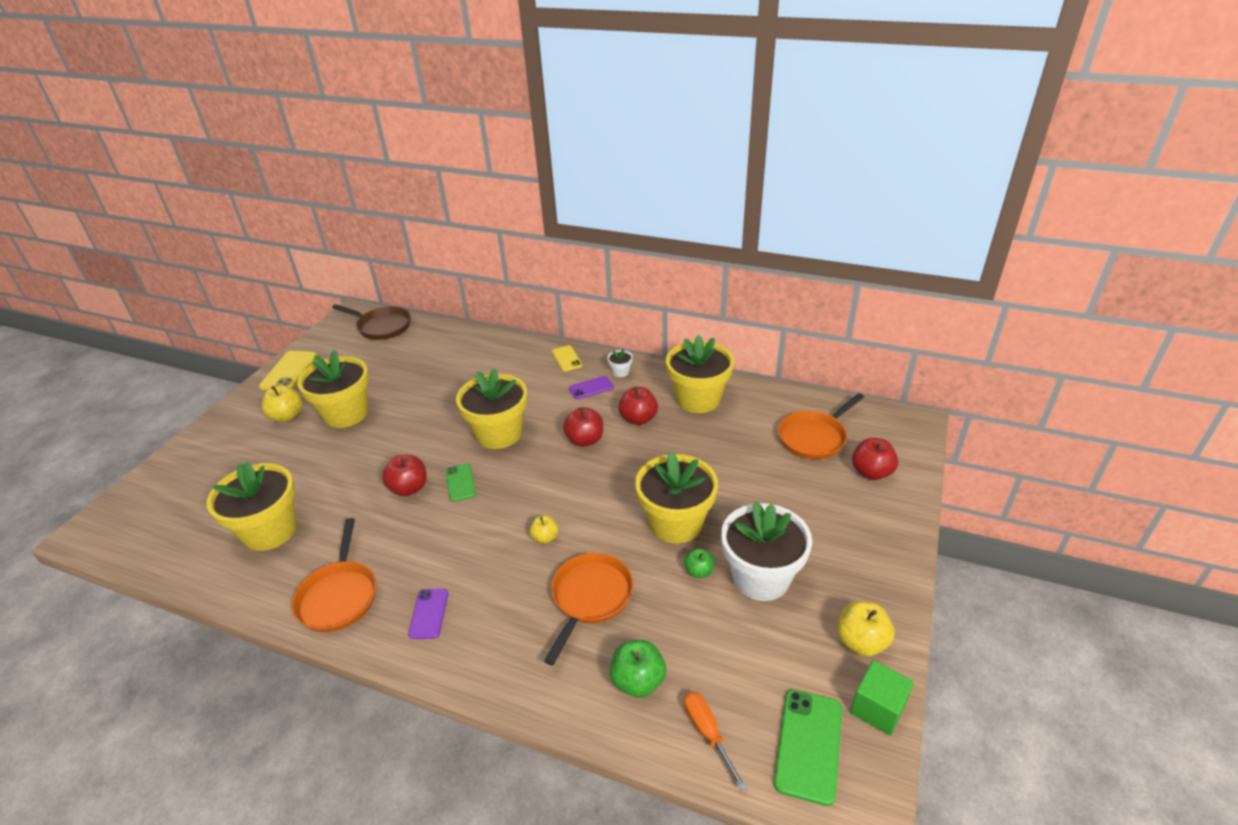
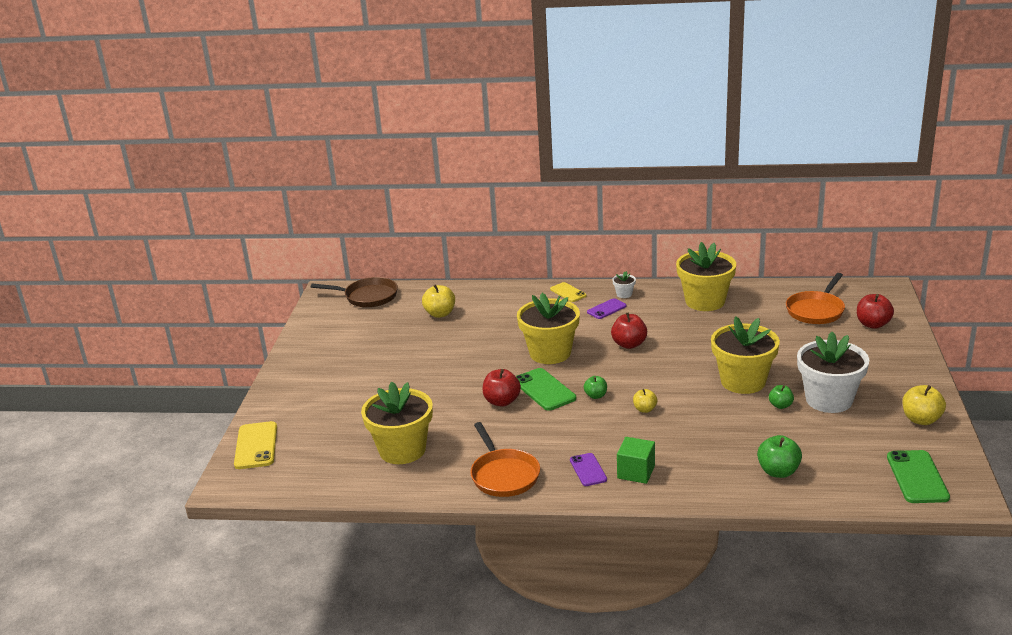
camera: 15 degrees left, 10 degrees down
(287, 416) = (339, 375): yellow apple -> yellow apple (440, 314)
(289, 371) = (307, 344): yellow phone -> yellow phone (256, 446)
(346, 413) = (395, 364): yellow flower pot -> none
(460, 482) = (544, 390): green phone -> green phone, size x1.60
(506, 504) = (596, 396): none -> green apple
(590, 598) = (708, 436): orange pan -> none
(638, 419) = (664, 323): red apple -> none
(707, 733) = (845, 486): orange screwdriver -> none
(877, 708) = (951, 450): green cube -> green cube (636, 472)

